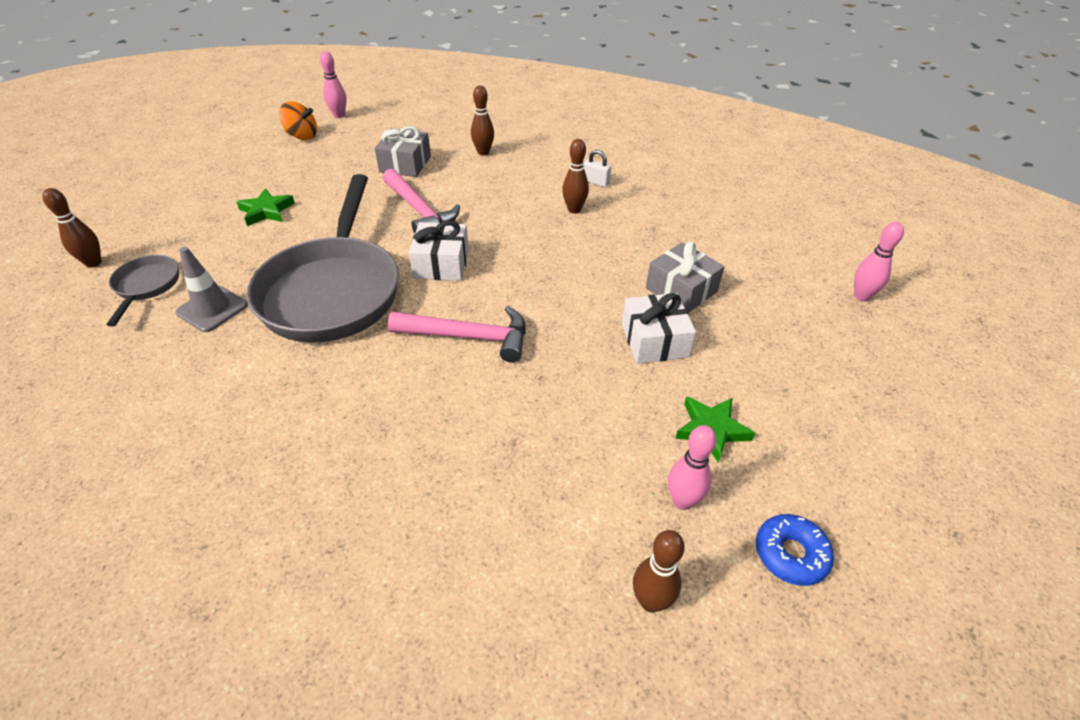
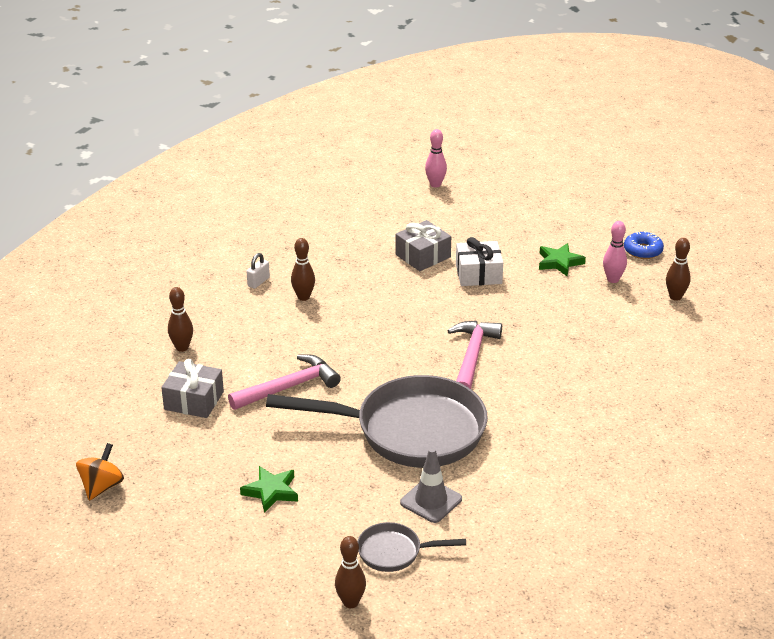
camera: 85 degrees left, 10 degrees down
(339, 115) = (53, 461): pink bowling pin -> none
(441, 264) = (377, 372): white gift -> none

